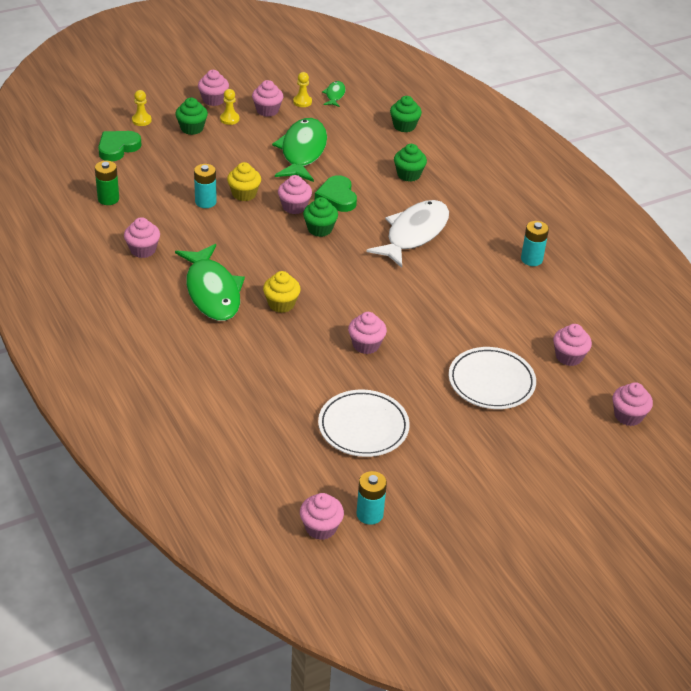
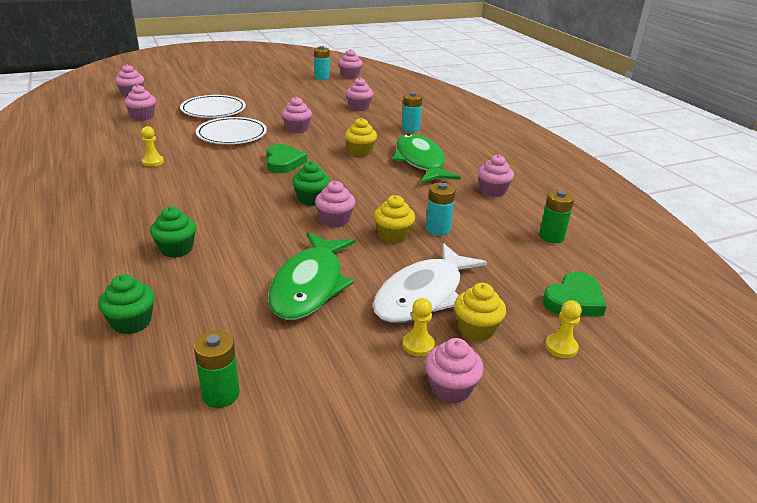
camera: 175 degrees left, 10 degrees down
(192, 128) = (476, 329): green cupcake -> yellow cupcake
(267, 110) = (354, 361): pink cupcake -> pink cupcake (359, 107)
(302, 102) = (287, 379): yellow pawn -> yellow pawn (153, 162)
(335, 95) = (221, 394): green fish -> green battery
(337, 197) = (281, 228): green heart -> green heart (283, 162)
(363, 427) = (314, 100): white plate -> white plate (232, 135)
(414, 234) = (211, 191): white fish -> white fish (423, 294)
(531, 259) = (107, 167): turquoise battery -> turquoise battery (410, 128)

